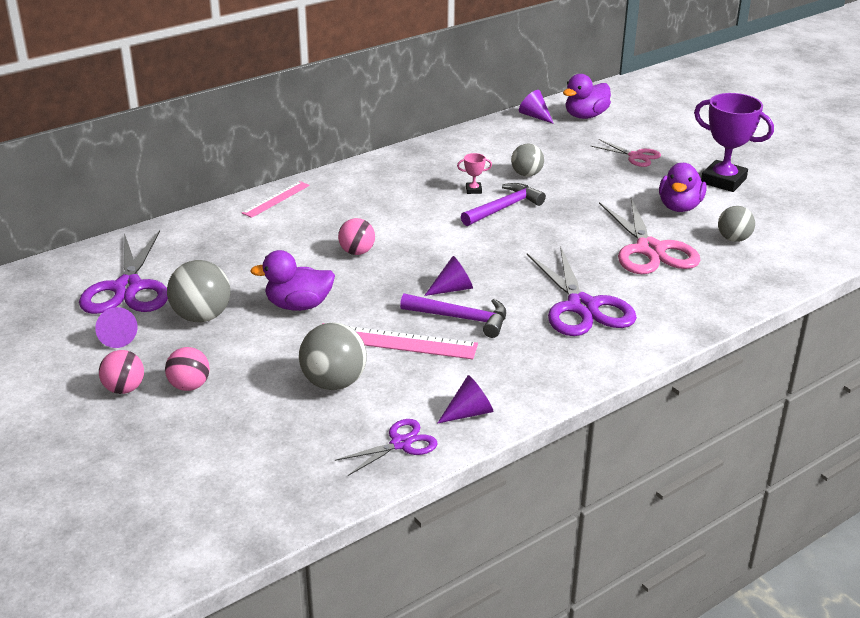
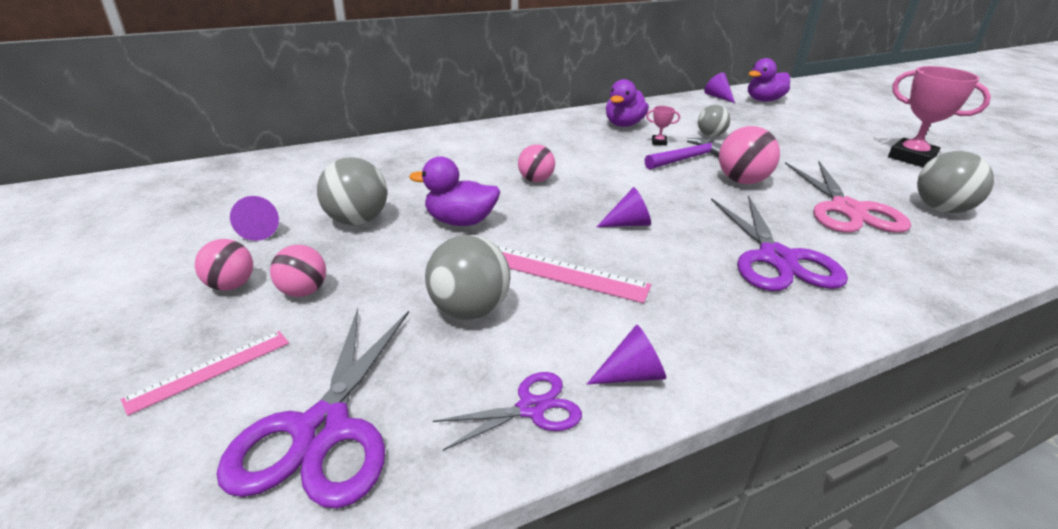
camera: 10 degrees right, 0 degrees up
(128, 288) = (301, 187): purple scissors -> purple scissors (322, 430)
(276, 199) = (474, 132): pink ruler -> pink ruler (210, 370)
(461, 318) = (634, 255): purple hammer -> none
(556, 229) = (742, 181): none -> pink ball
(635, 156) = (816, 131): pink scissors -> none
(679, 207) = (871, 175): purple duck -> purple duck (624, 124)
(723, 181) = (911, 158): purple trophy -> pink trophy
(733, 239) = (941, 209): grey ball -> grey ball, size x1.54

